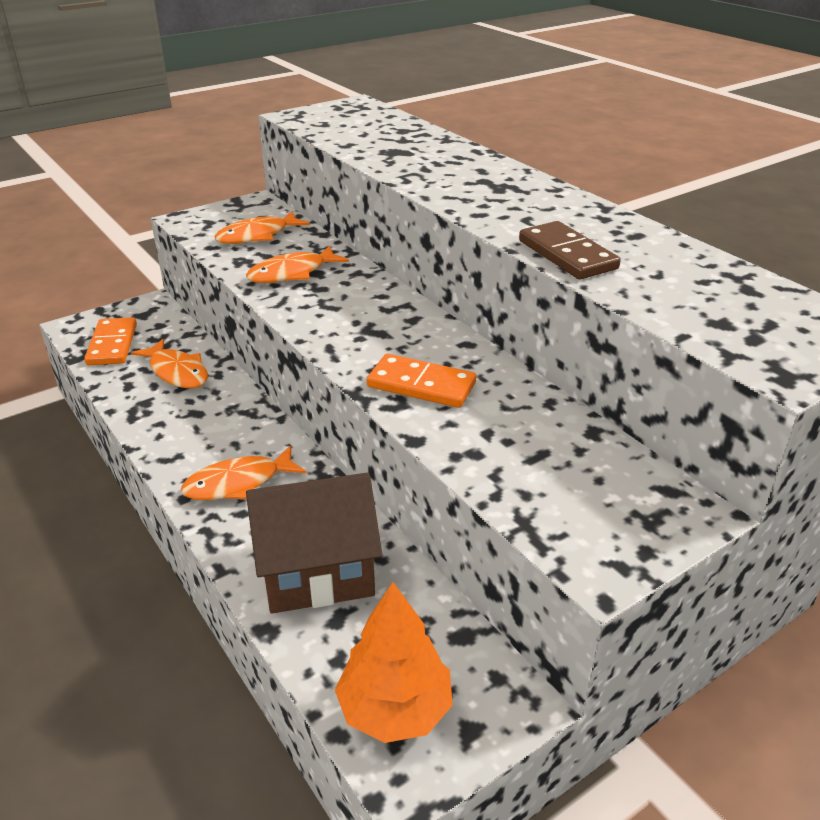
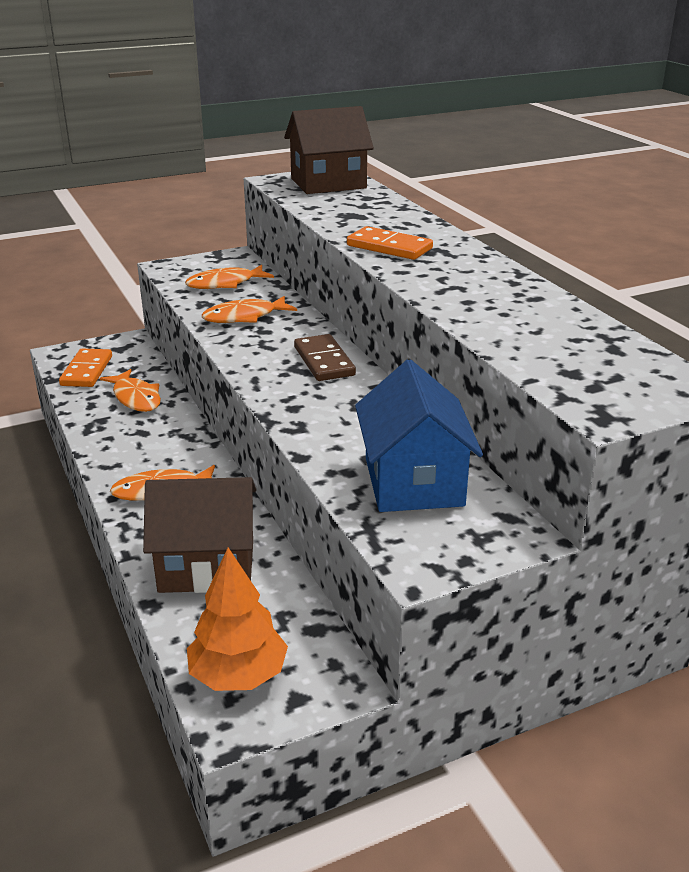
camera: 10 degrees right, 5 degrees down
(354, 117) = (328, 183): none -> brown house
(421, 385) = (323, 415): orange domino -> orange domino (389, 247)
(551, 458) = (413, 482): none -> blue house
(567, 255) = (462, 309): brown domino -> brown domino (324, 361)

